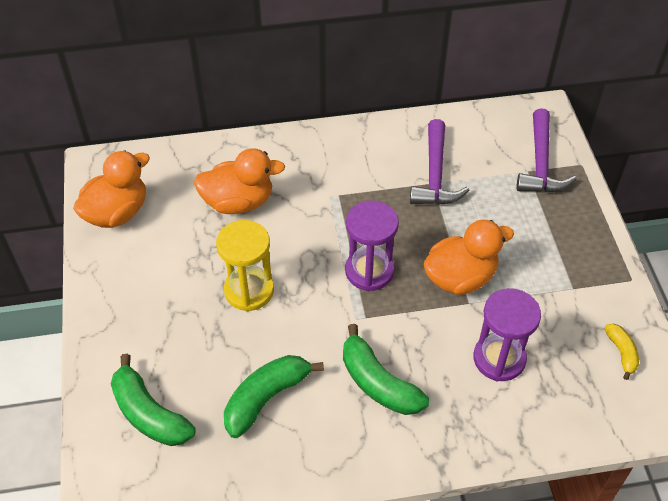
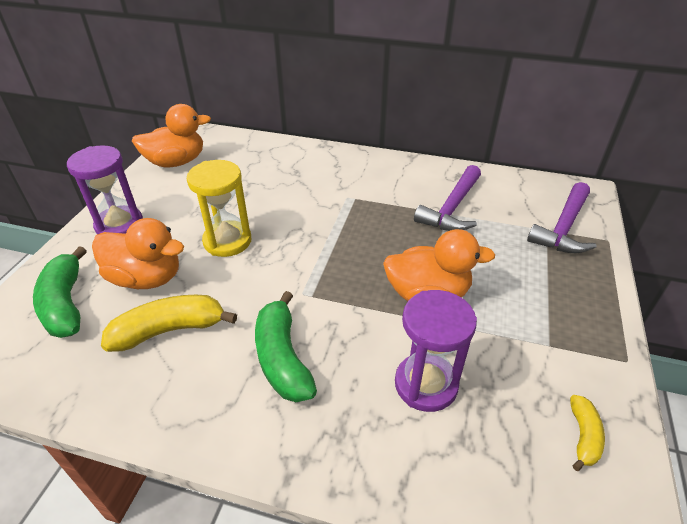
camera: 25 degrees right, 10 degrees down
(238, 202) = (270, 180): orange duck -> orange duck (146, 278)
(266, 398) = (169, 330): green banana -> yellow banana
(369, 271) = (342, 260): purple hourglass -> purple hourglass (119, 225)

